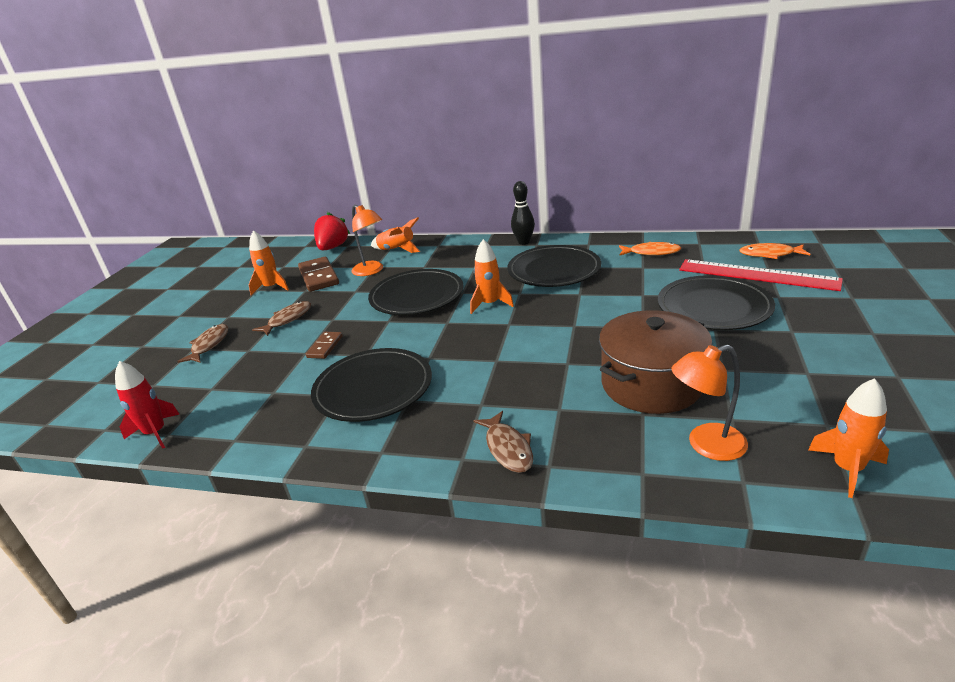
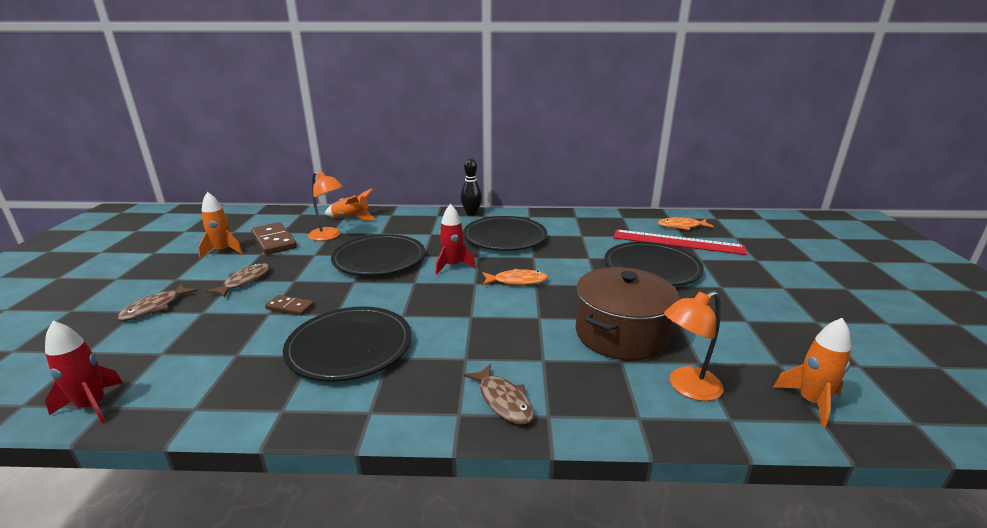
camera: 15 degrees left, 5 degrees down
(209, 345) = (155, 307): brown fish -> brown fish turned 150 degrees counterclockwise
(325, 347) = (290, 307): brown domino -> brown domino turned 75 degrees counterclockwise
(333, 247) = (285, 215): red strawberry -> none
(490, 304) = (453, 266): orange rocket -> red rocket
(651, 252) = (585, 224): orange fish -> orange fish (517, 281)

